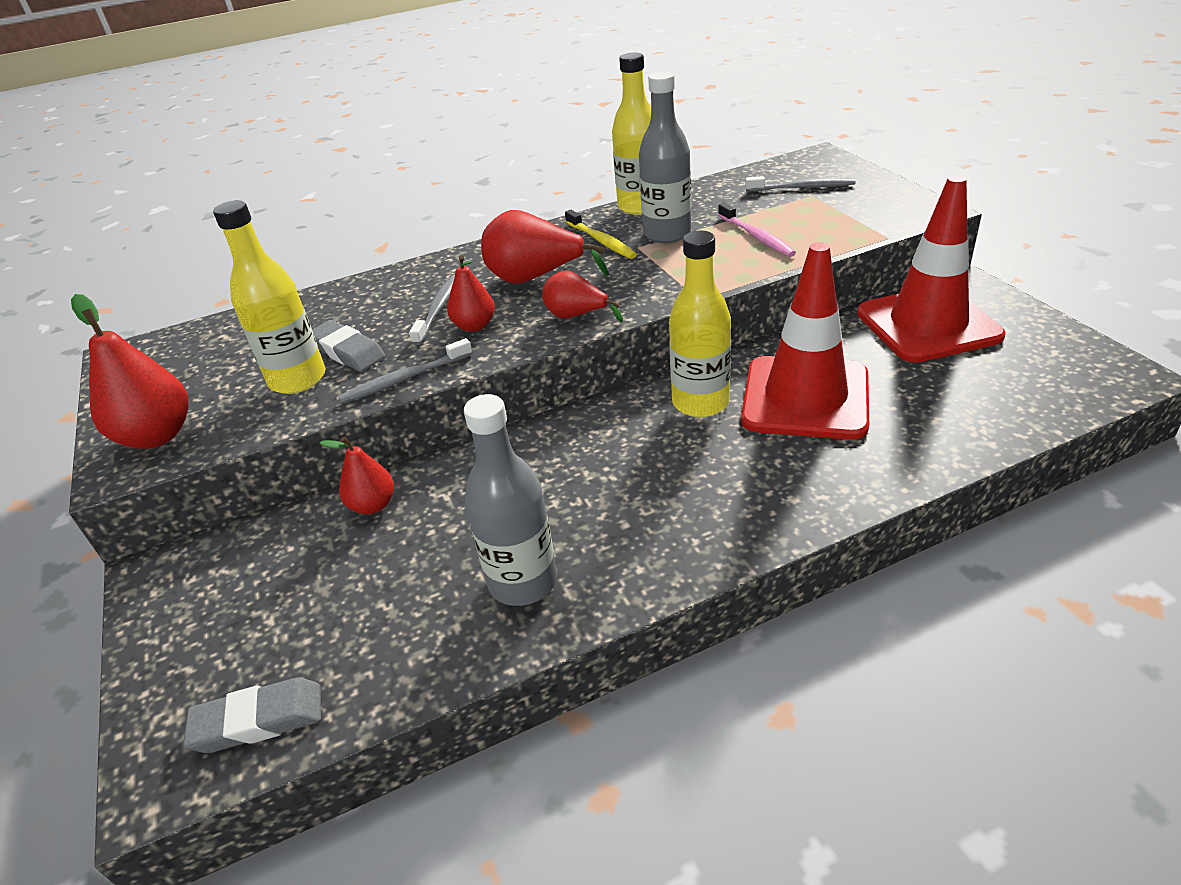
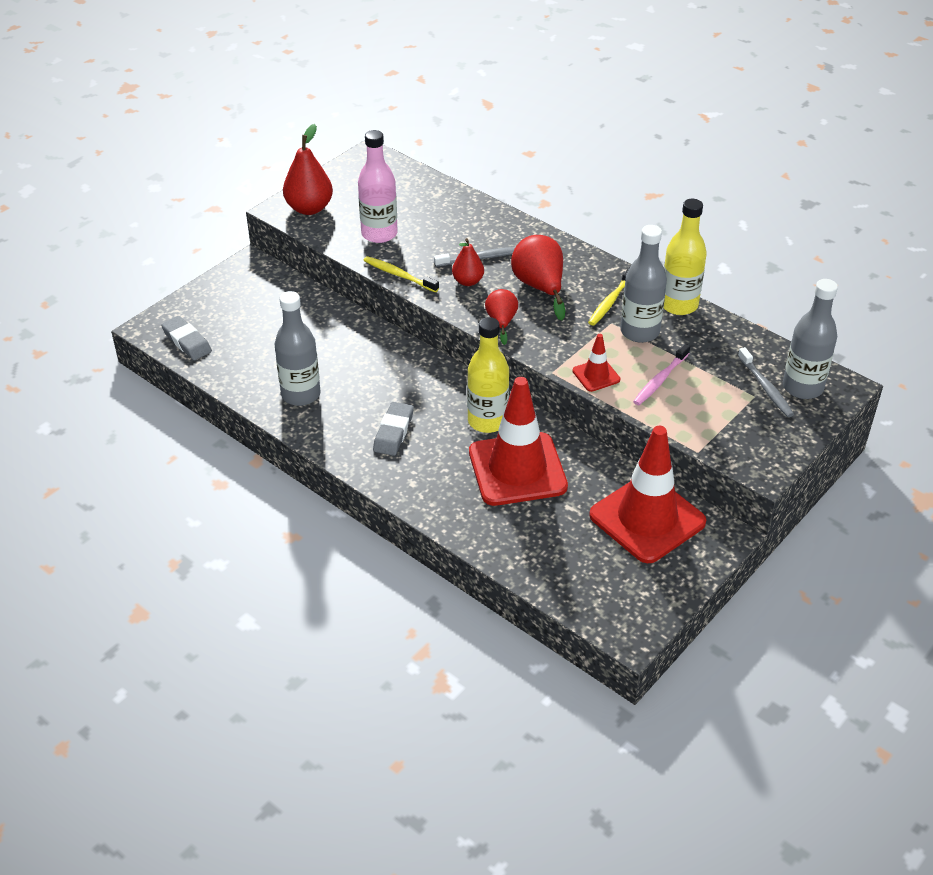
camera: 60 degrees right, 5 degrees up
(298, 379) = (379, 234): yellow bottle -> pink bottle
(347, 351) = (415, 240): grey eraser -> grey eraser (393, 432)
(373, 505) = (330, 317): red pear -> none
(404, 379) = (399, 275): grey toothbrush -> yellow toothbrush
(724, 271) = (596, 375): none -> red traffic cone
(811, 172) = (802, 387): none -> grey bottle

